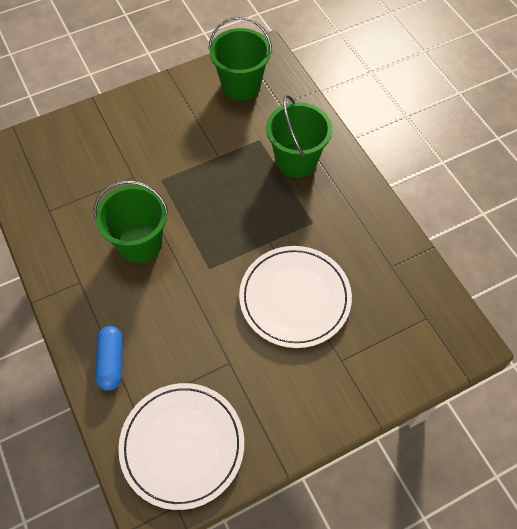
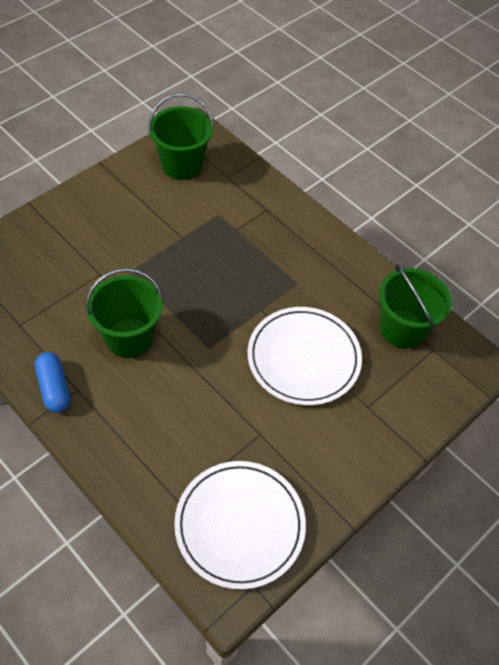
camera: 20 degrees left, 5 degrees down
(111, 362) = (139, 461): blue capsule -> blue capsule (54, 388)
(296, 160) = (261, 227): green bucket -> green bucket (402, 329)

